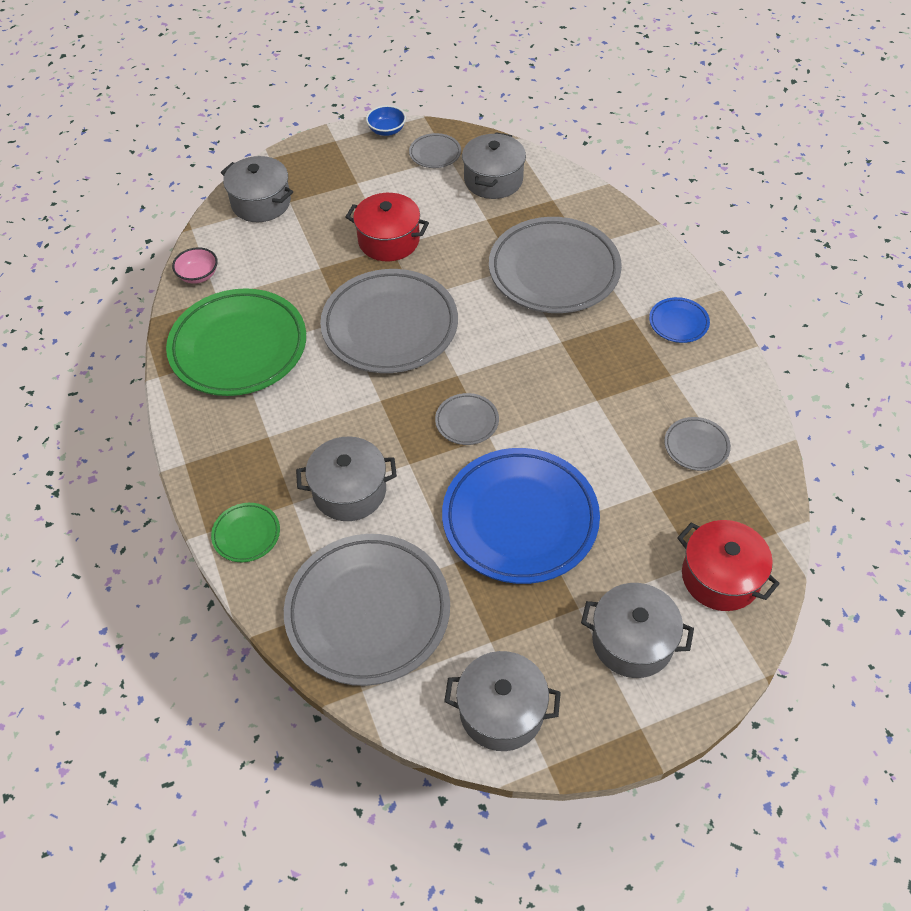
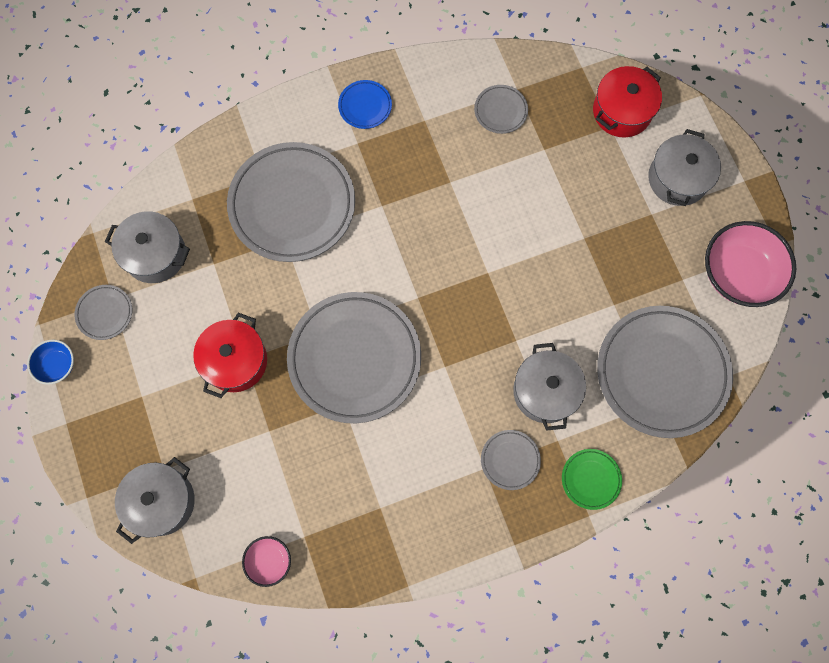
camera: 90 degrees left, 20 degrees up
(238, 347) = (374, 507): green plate -> none
(467, 421) = (471, 290): grey plate -> grey plate (510, 460)
(501, 711) = (738, 274): grey pot -> pink bowl
(520, 519) = (572, 252): blue plate -> none

